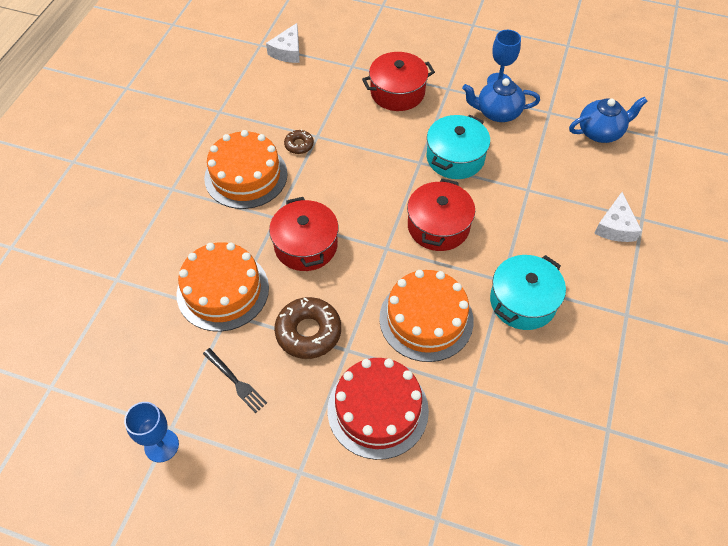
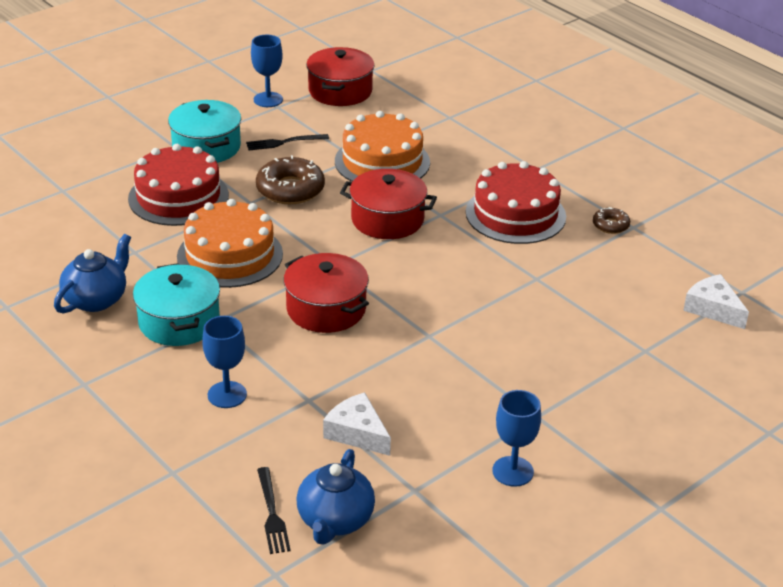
camera: 120 degrees right, 20 degrees down
(246, 176) = (515, 214): orange cake -> red cake
(299, 145) = (532, 261): brown donut -> brown donut (610, 225)
(397, 92) = (564, 368): red pot -> red pot (340, 91)
(455, 158) = (411, 365): turquoise pot -> turquoise pot (206, 147)
(497, 112) = (455, 439): blue teapot -> blue teapot (96, 299)
(562, 231) = (227, 395): none -> blue goblet
(615, 226) = (187, 442): white cheese -> white cheese (357, 433)
(623, 158) = (272, 514): none -> black fork

